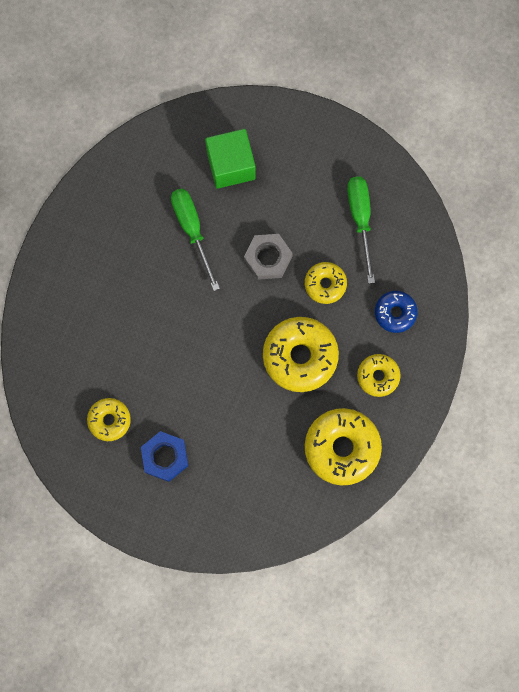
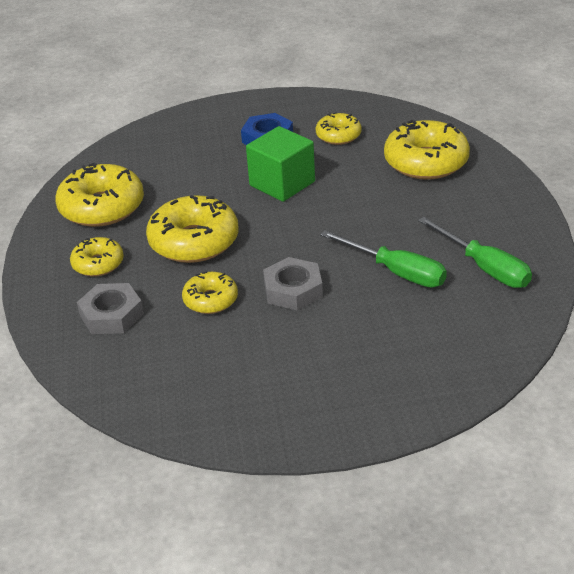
camera: 150 degrees right, 40 degrees down
(75, 336) = (426, 162): none -> yellow donut
(231, 165) = (410, 339): green cube -> green cube (282, 183)
(360, 219) = (212, 369): green screwdriver -> green screwdriver (484, 268)
(395, 313) = (111, 315): blue donut -> grey nut

